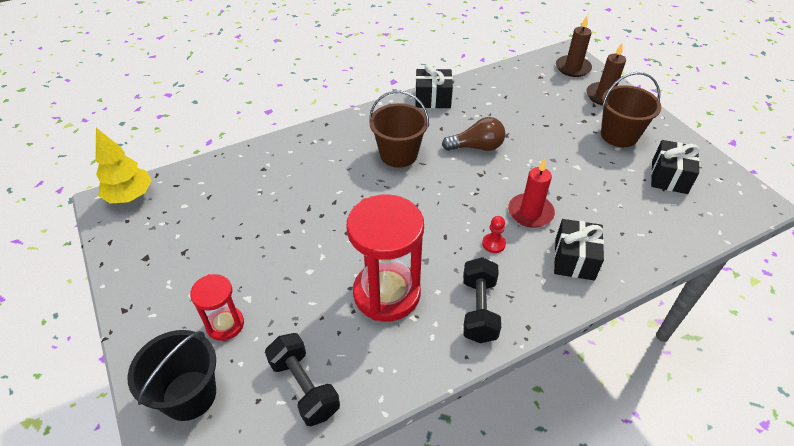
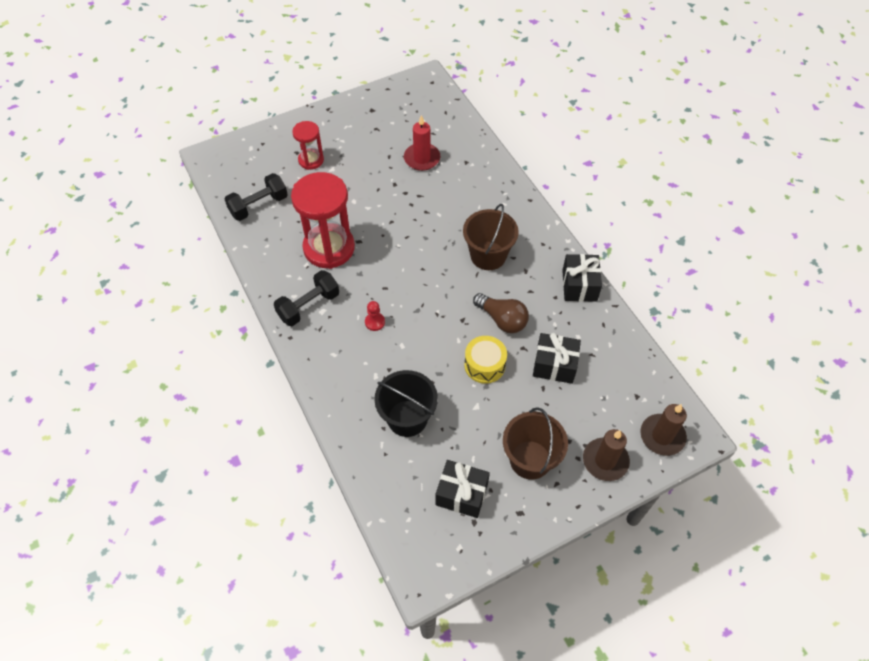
camera: 90 degrees right, 10 degrees up
(130, 196) = (433, 89): yellow tree -> none
(189, 395) = (261, 151): black bucket -> black bucket (407, 418)
(477, 147) = (502, 319): brown light bulb -> brown light bulb turned 45 degrees counterclockwise
(479, 310) = (308, 306): black dumbbell -> black dumbbell turned 45 degrees counterclockwise
(530, 212) = (411, 355): red candle -> red candle (422, 158)
(531, 160) = (484, 365): none -> yellow drum
(574, 259) = (354, 381): black gift -> black gift (554, 365)

